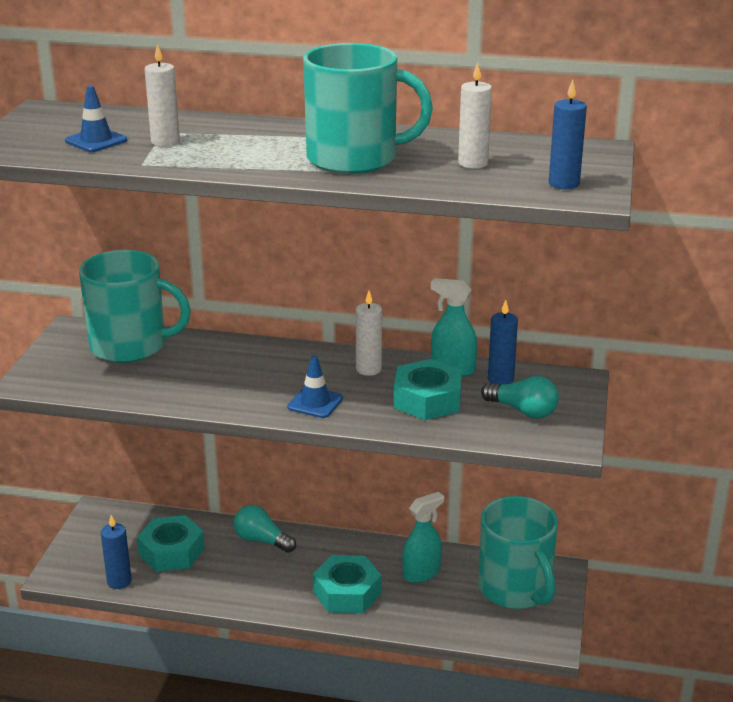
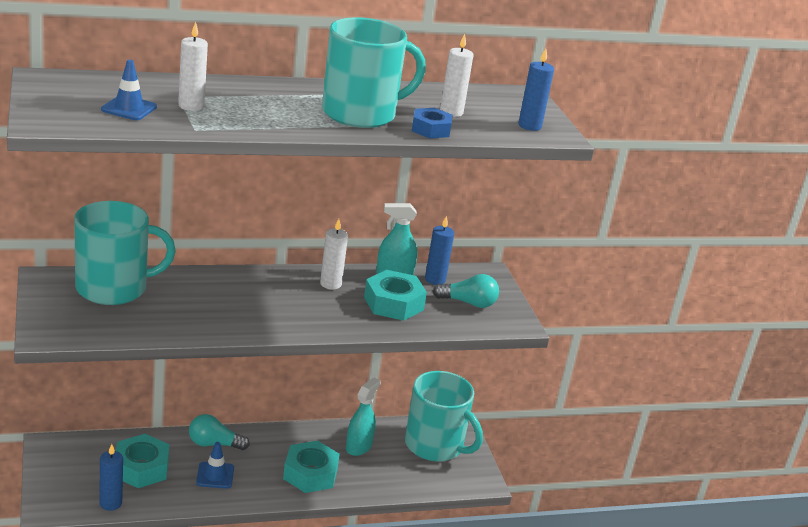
camera: 30 degrees left, 0 degrees up
(315, 403) = (310, 318): blue traffic cone -> blue traffic cone (215, 475)
(423, 180) = (431, 129): none -> blue nut

